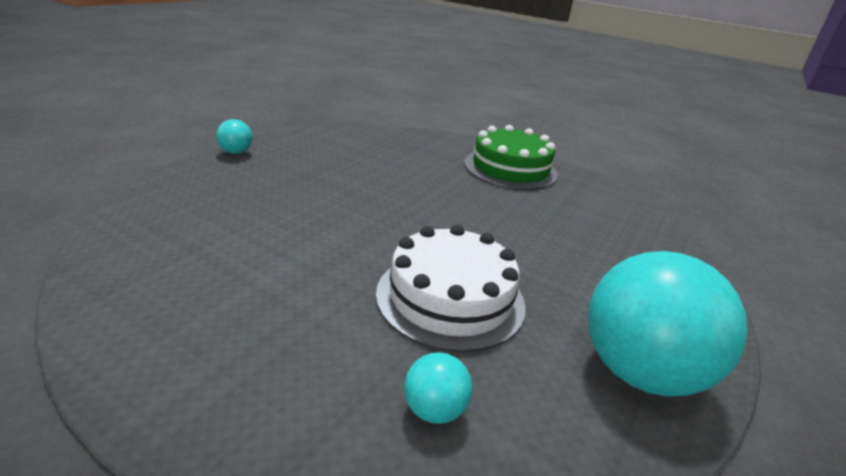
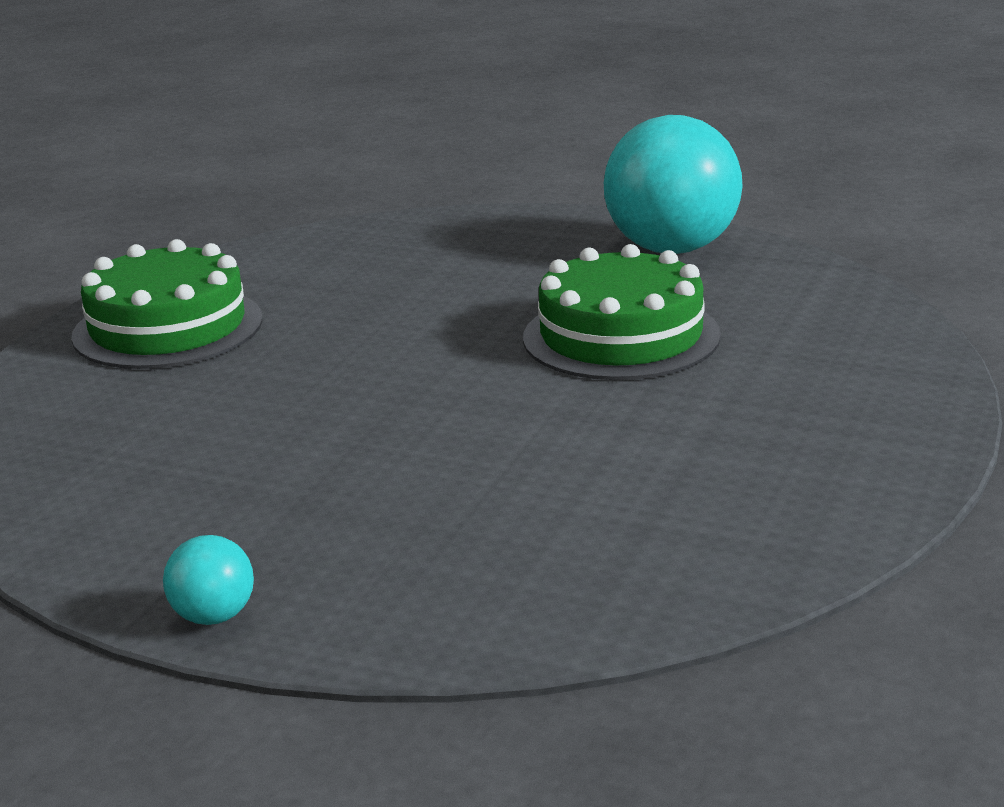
camera: 95 degrees left, 5 degrees down
(434, 410) = (804, 326): turquoise ball -> none
(450, 298) = (621, 336): white cake -> green cake

